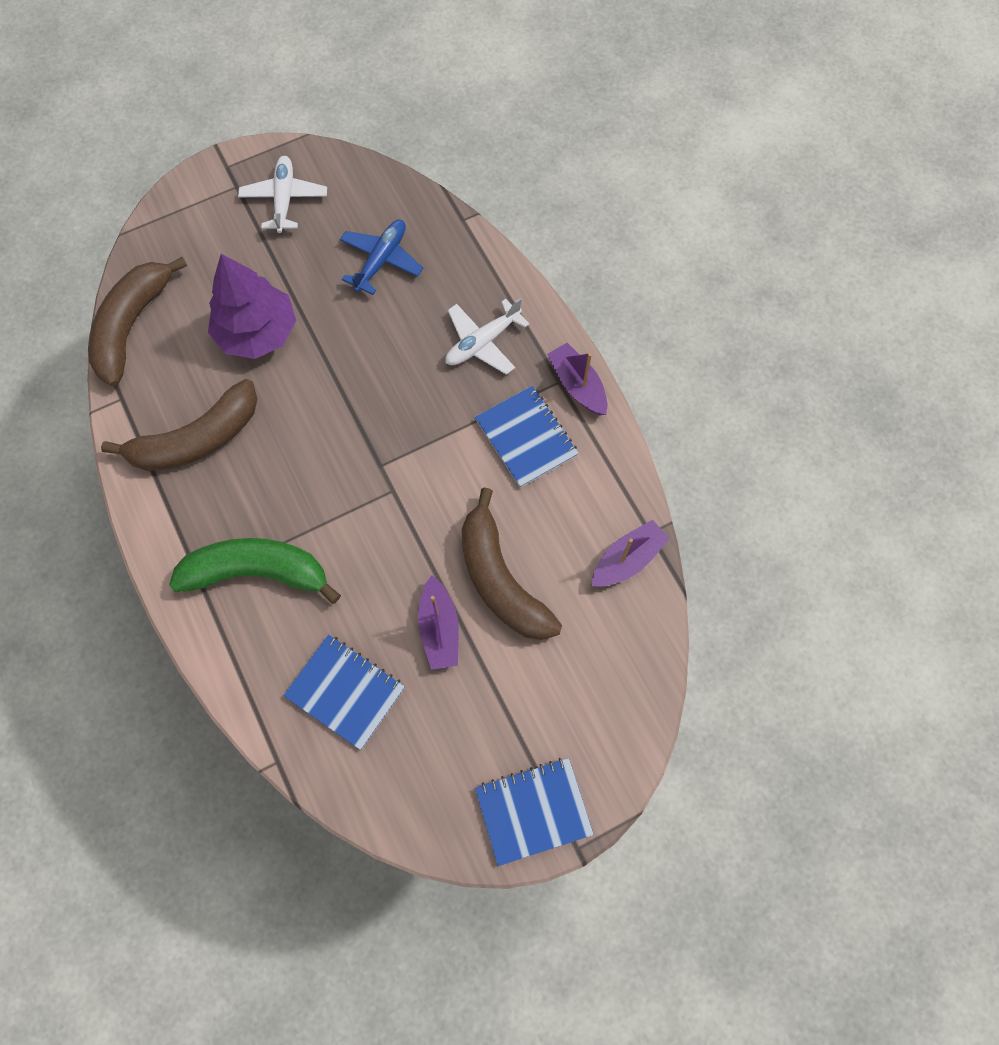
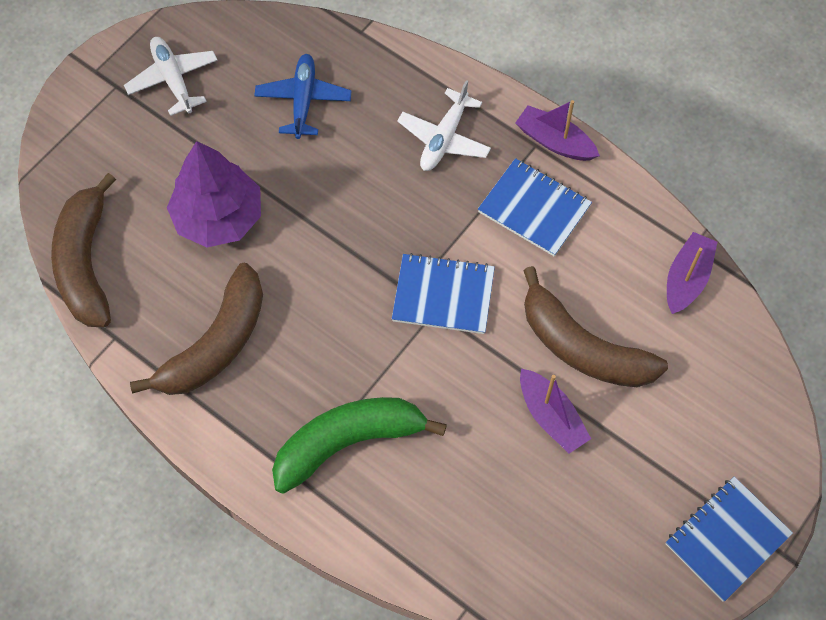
camera: 25 degrees left, 5 degrees down
(345, 692) = (495, 514): blue notebook -> blue notebook (443, 295)

